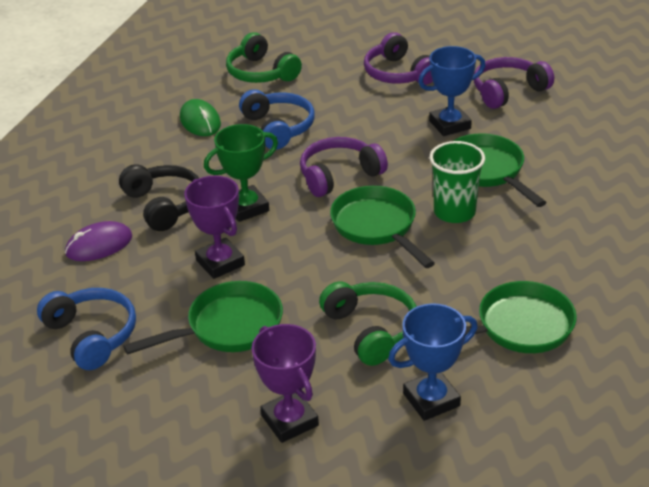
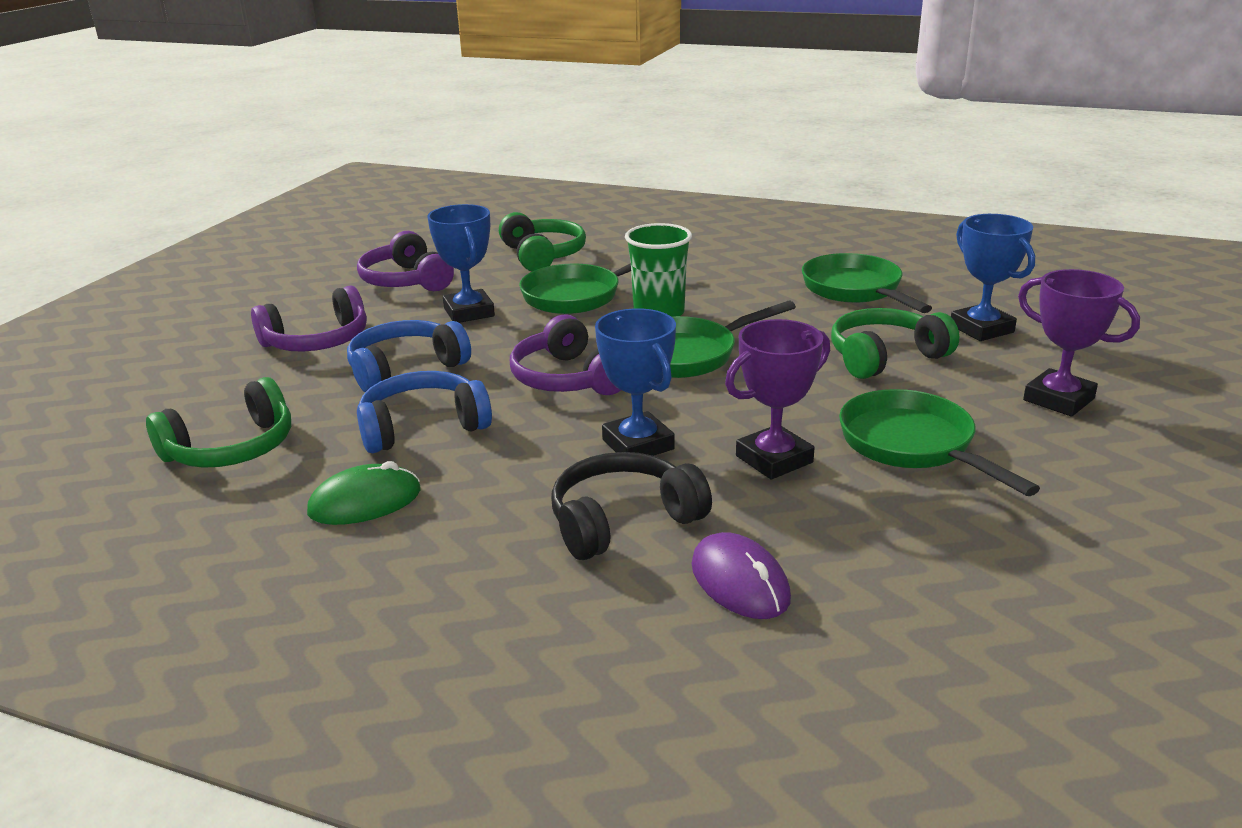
camera: 90 degrees left, 10 degrees down
(92, 335) = (975, 562): blue headphones -> blue headphones (405, 369)
(246, 208) = (638, 444): green trophy -> blue trophy
(290, 420) = (1058, 399): purple trophy -> purple trophy turned 75 degrees clockwise
(576, 147) = (543, 255): none -> green headphones

